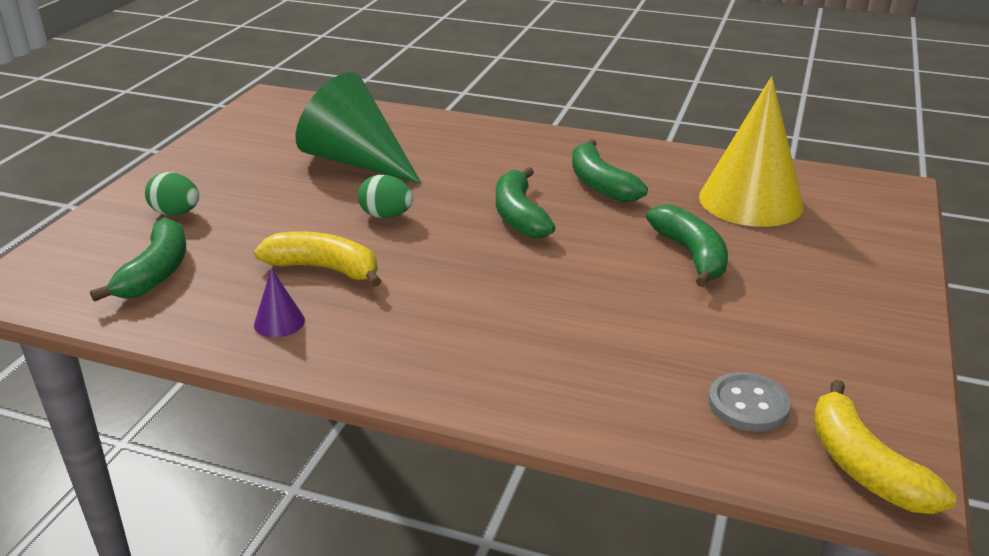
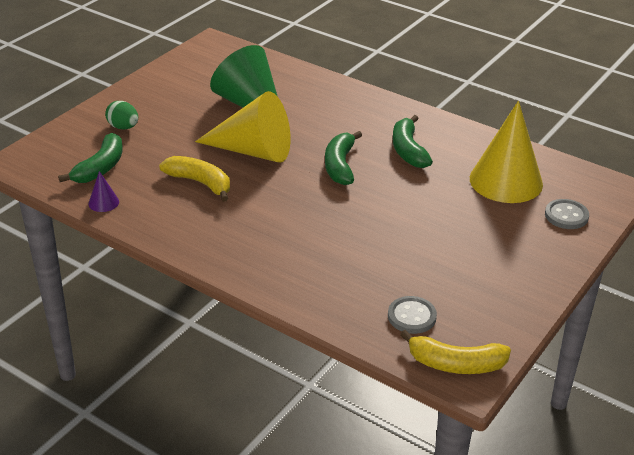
camera: 15 degrees right, 5 degrees up
(279, 322) = (161, 214): purple cone -> purple cone (103, 202)
(386, 216) = (253, 151): green egg -> yellow cone
(691, 255) = (438, 214): green banana -> none
(857, 230) = (566, 216): none -> grey button
(863, 466) = (456, 364): yellow banana -> yellow banana turned 75 degrees counterclockwise

